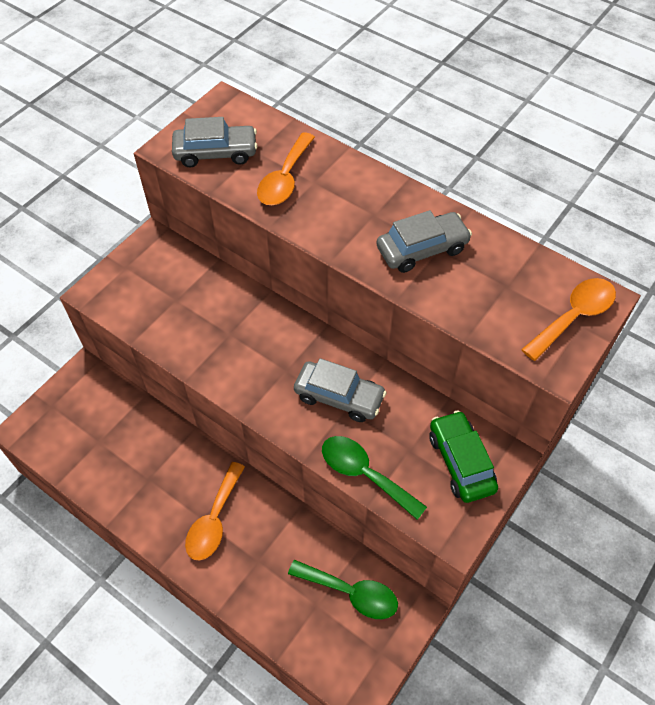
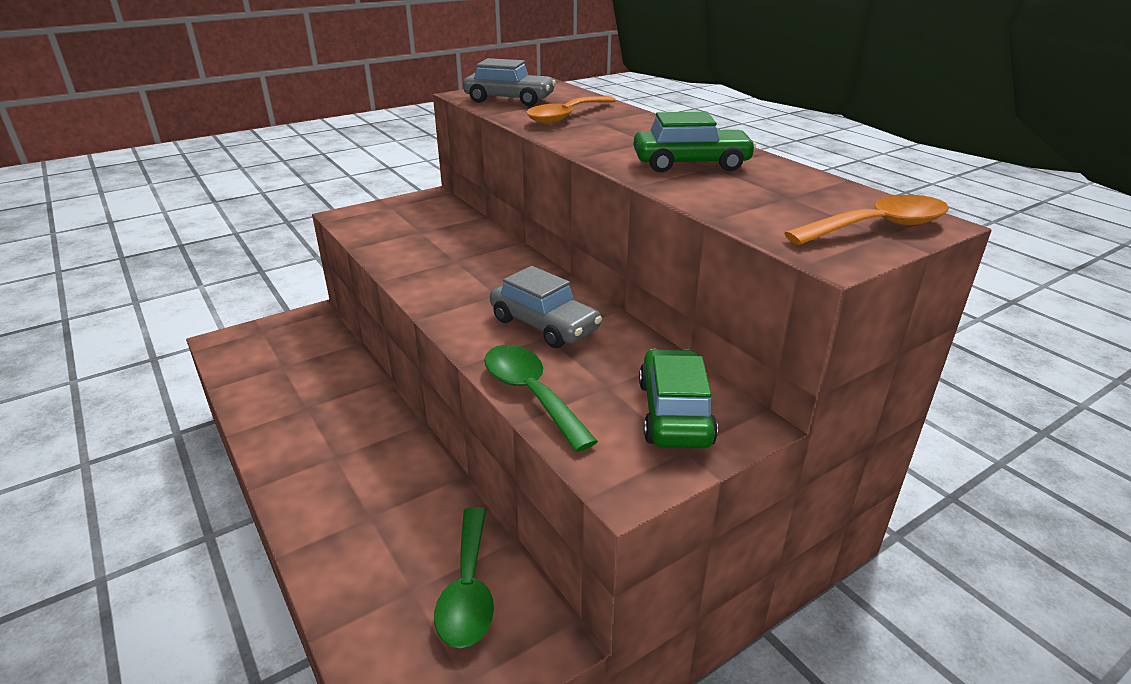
camera: 20 degrees right, 25 degrees down
(214, 520) = (348, 461): orange spoon -> none
(351, 593) = (468, 589): green spoon -> green spoon turned 45 degrees clockwise
(422, 249) = (691, 164): grey car -> green car

